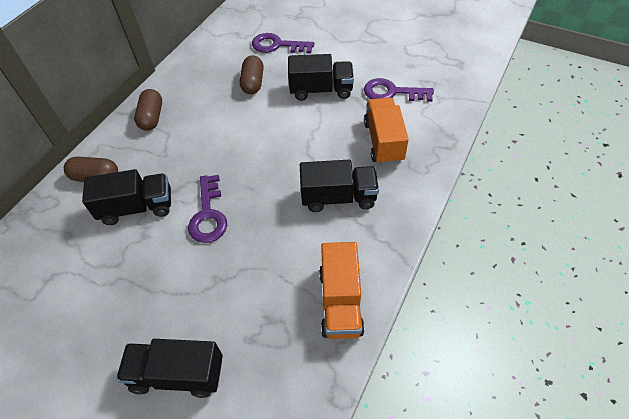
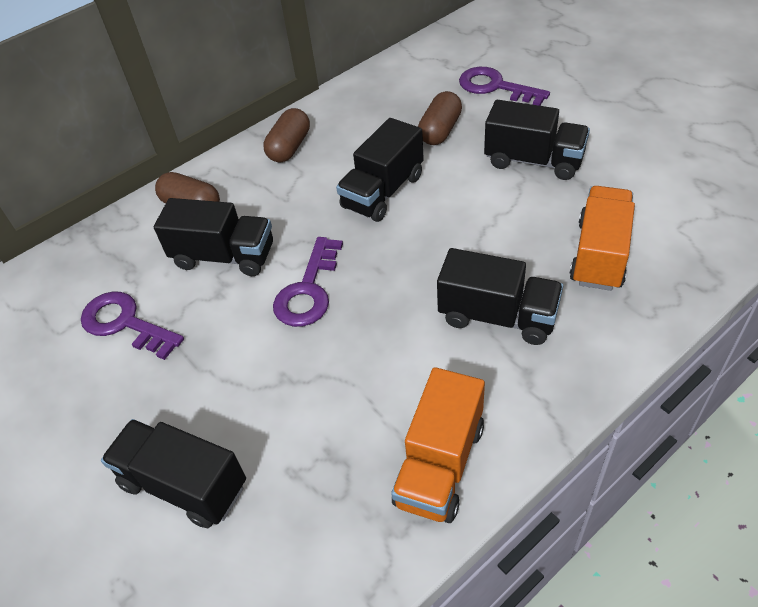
camera: 25 degrees right, 5 degrees down
(231, 134) = (383, 192): none -> black truck
(392, 92) = (642, 187): purple key -> purple key (125, 323)

